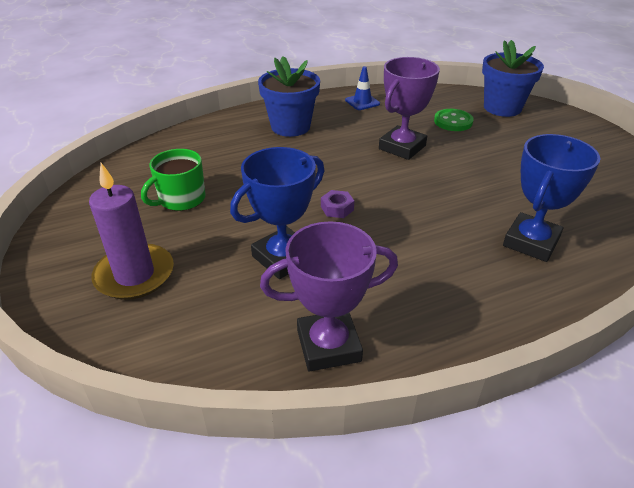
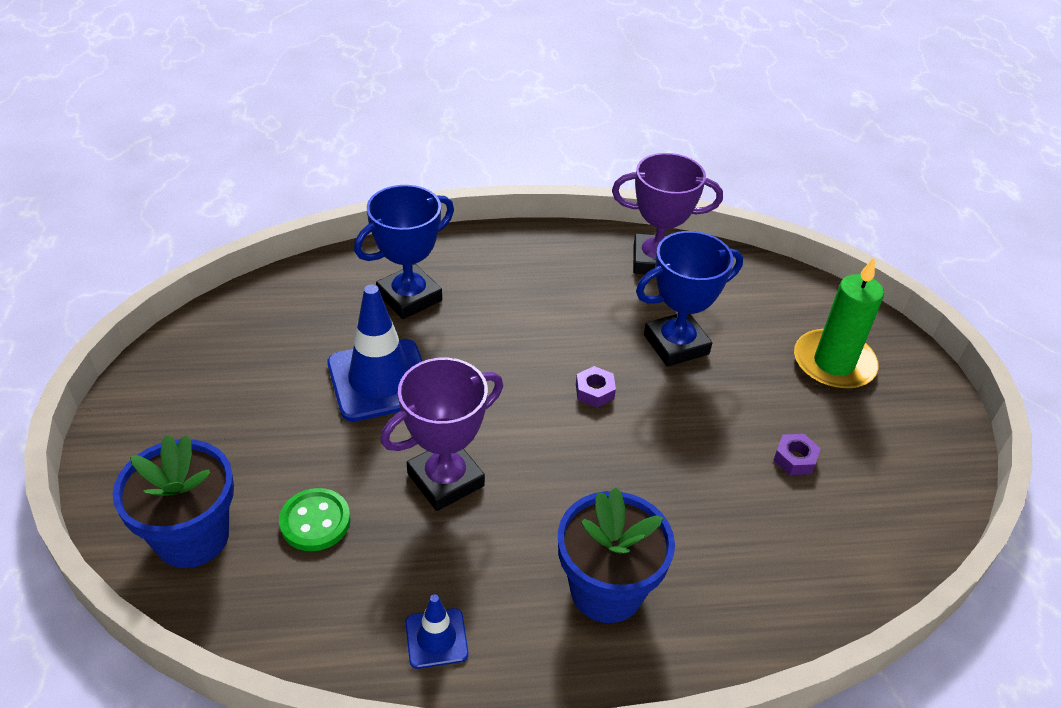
camera: 165 degrees left, 5 degrees up
(134, 275) = (833, 363): purple candle -> green candle
(181, 199) = (795, 459): green mug -> purple nut
(488, 183) = (380, 380): none -> blue traffic cone

